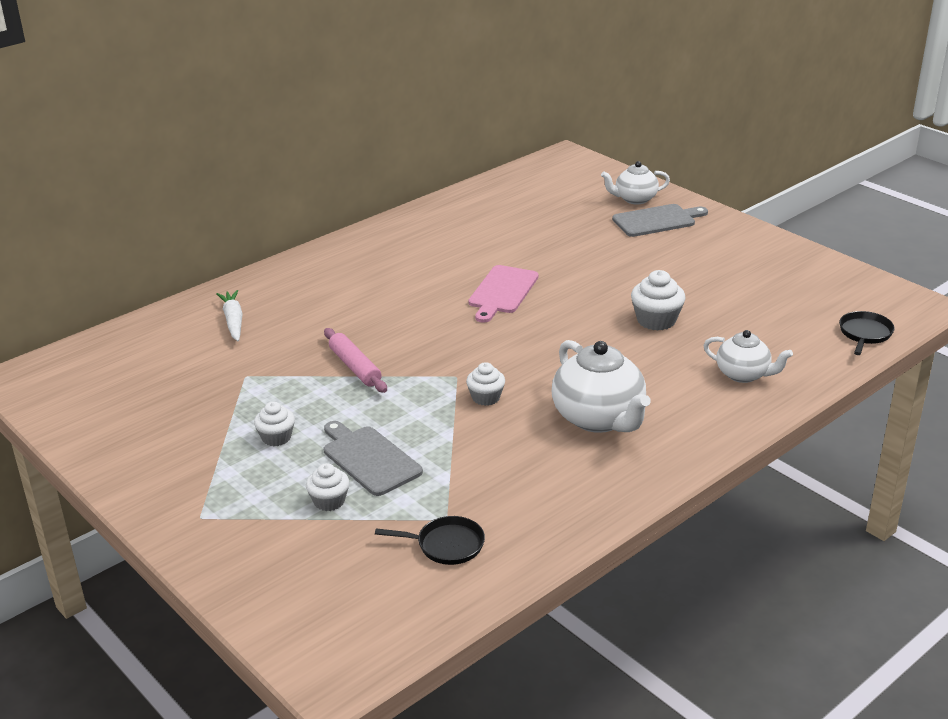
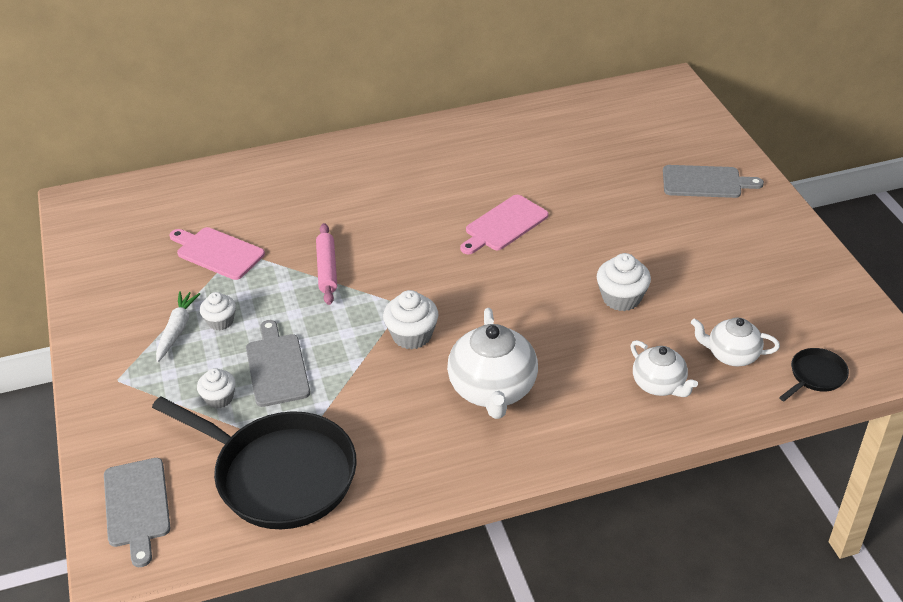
camera: 25 degrees right, 10 degrees up
(224, 382) = (217, 252): none -> pink cutting board
(233, 321) = (263, 192): white carrot -> white carrot (177, 330)
(315, 618) = (137, 506): none -> grey cutting board
(446, 545) = (279, 474): black pan -> black pan, size x2.35
(486, 397) = (412, 335): white cupcake -> white cupcake, size x1.51
(634, 199) = (702, 151): white teapot -> white teapot (731, 355)

